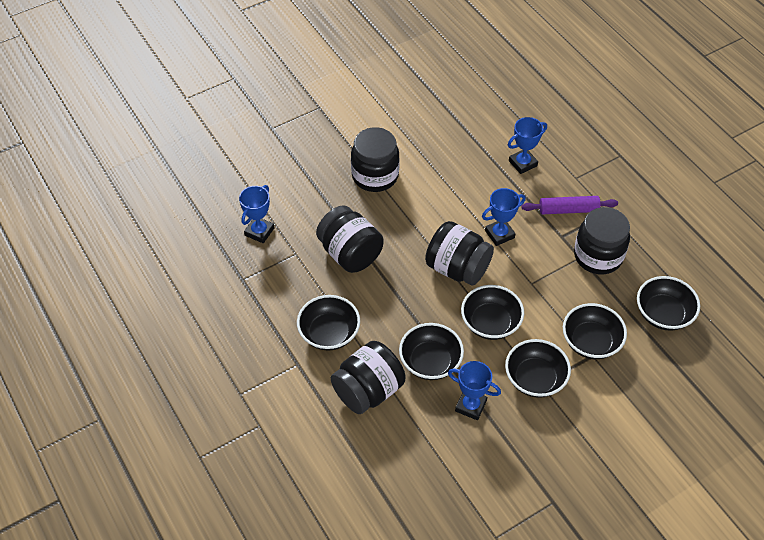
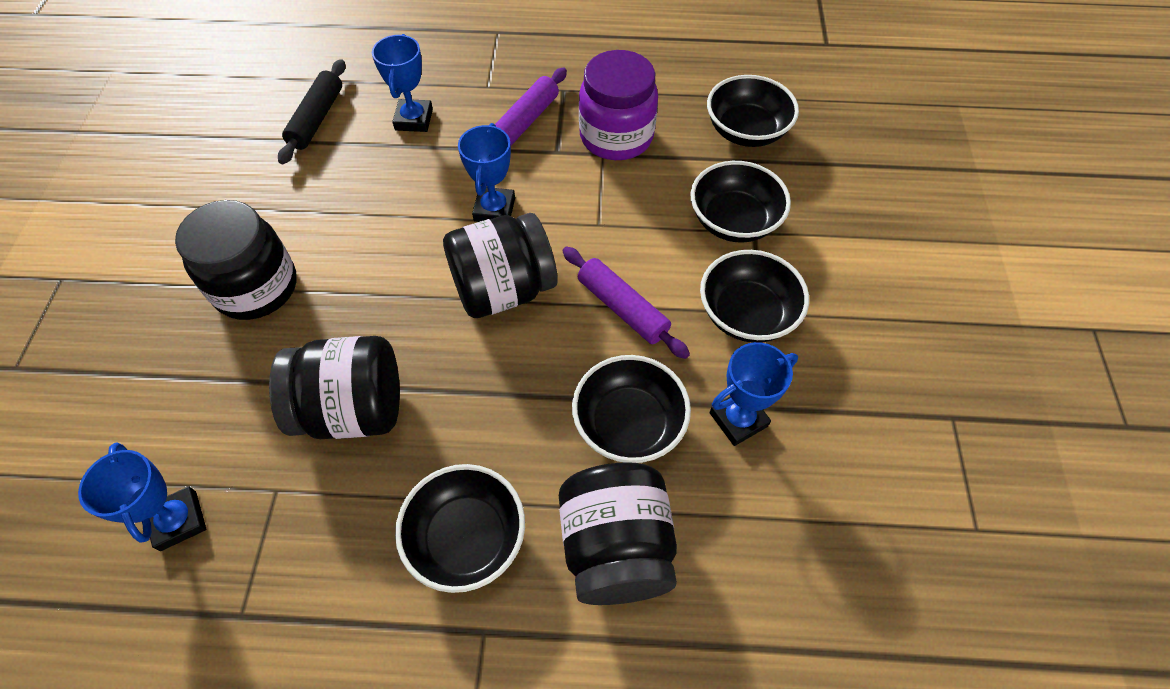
camera: 55 degrees left, 5 degrees up
(484, 125) = (317, 119): none -> black rolling pin
(490, 323) = (622, 308): black bowl -> purple rolling pin
(598, 256) = (616, 137): black jar -> purple jar

